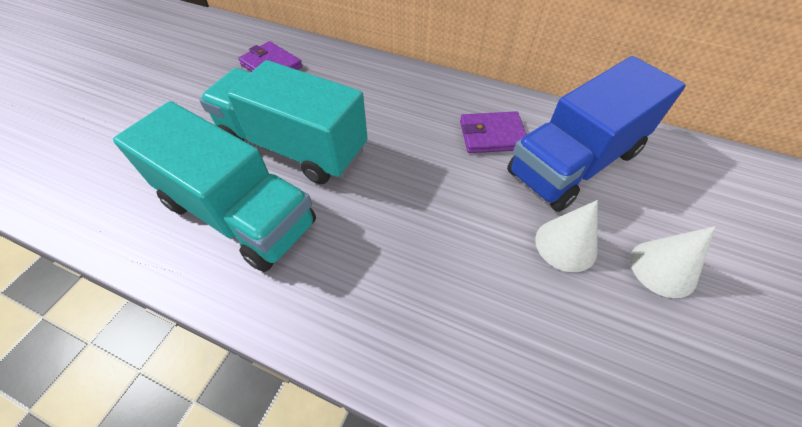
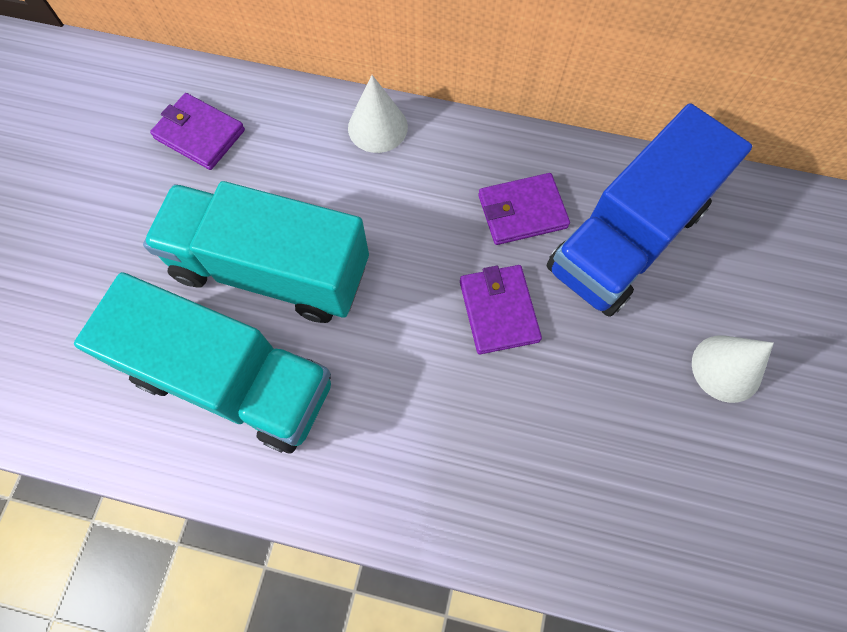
camera: 10 degrees left, 15 degrees up
(463, 197) = (498, 311): none -> purple wallet
(566, 244) = (621, 356): white cone -> white cone (377, 127)

